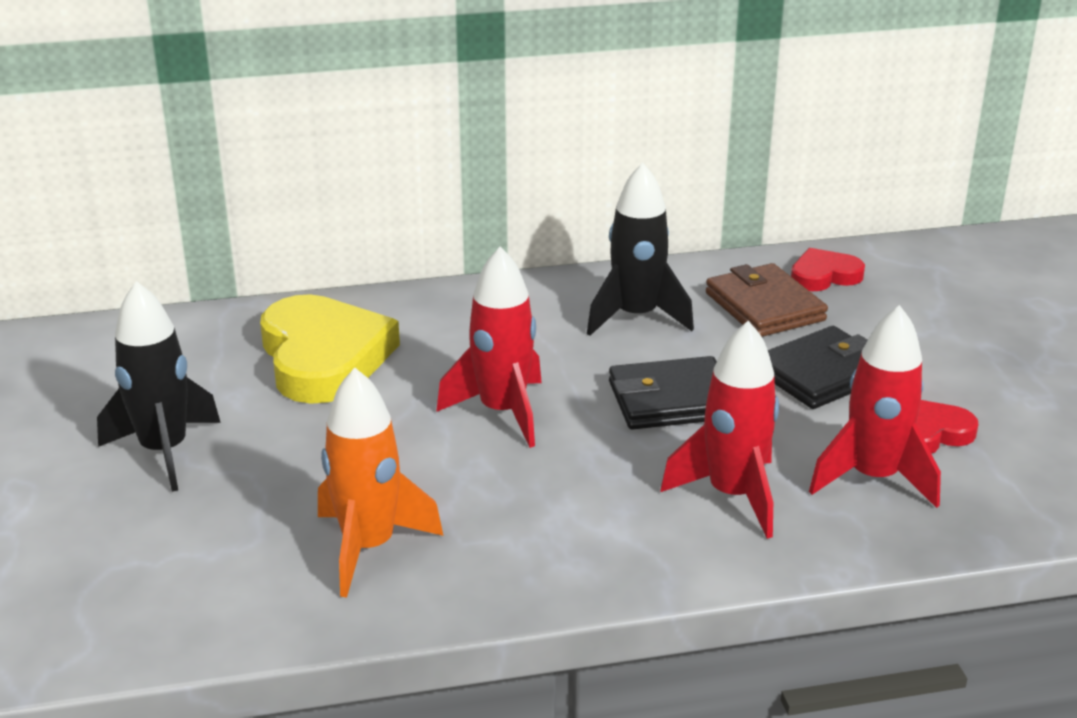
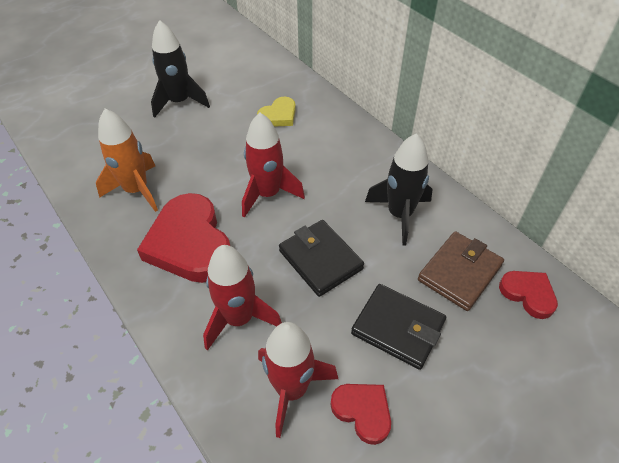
camera: 65 degrees right, 20 degrees up
(324, 357) = (278, 115): yellow heart -> yellow heart, size x0.52
(549, 511) = (190, 243): none -> red heart

